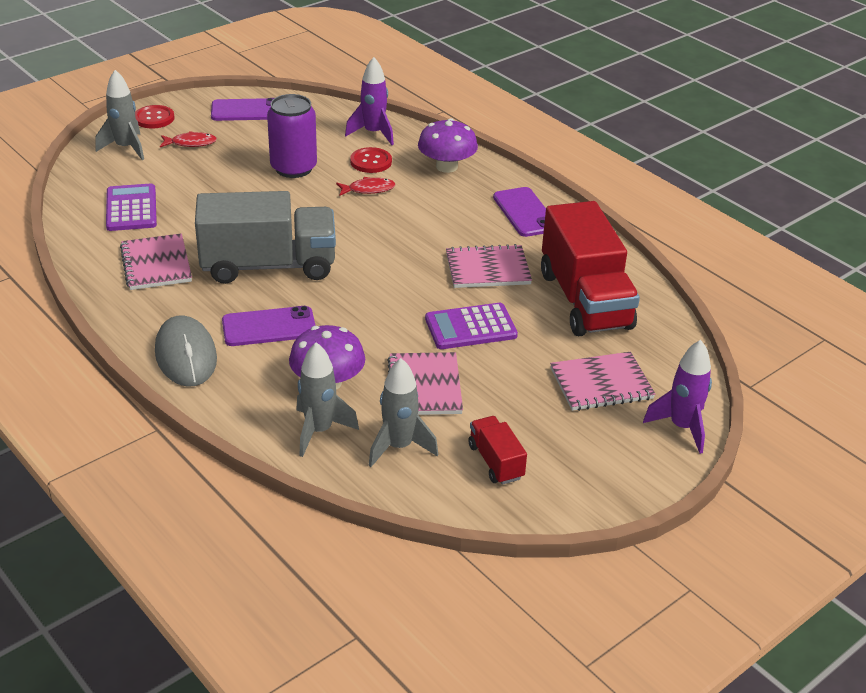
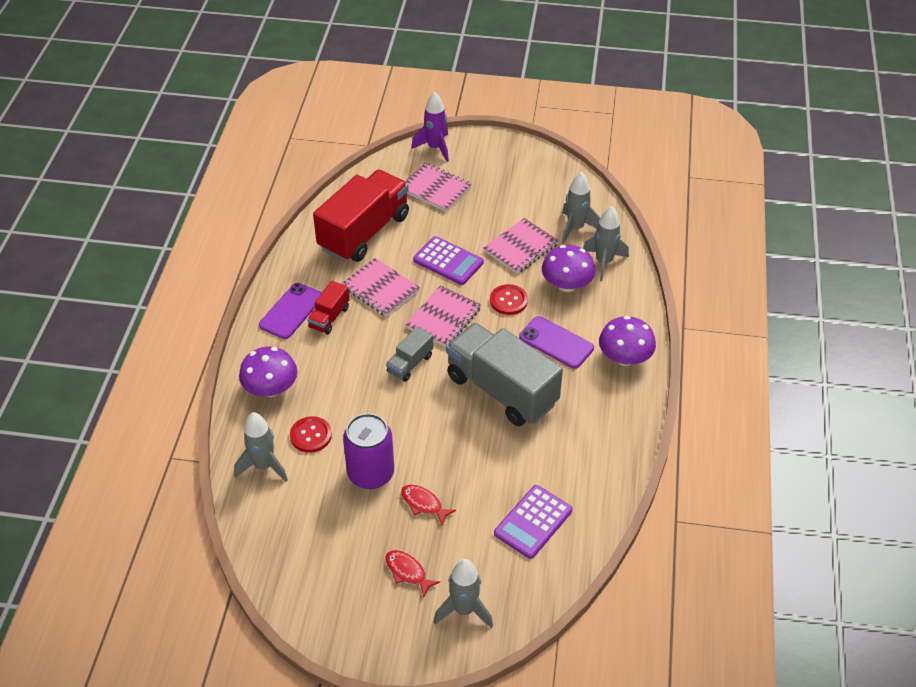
camera: 130 degrees left, 10 degrees up
(154, 118) = (398, 638): red button -> red button (508, 300)
(156, 264) = (570, 447): pink notebook -> pink notebook (443, 318)
(186, 355) = (624, 357): grey mouse -> purple mushroom
(247, 111) = (313, 581): purple phone -> none
(368, 189) = (352, 408): red fish -> red fish (423, 504)
(372, 237) = (410, 364): none -> grey truck
(373, 133) = (264, 466): purple rocket -> grey rocket
(495, 462) = (541, 192): red truck -> red truck (329, 317)

